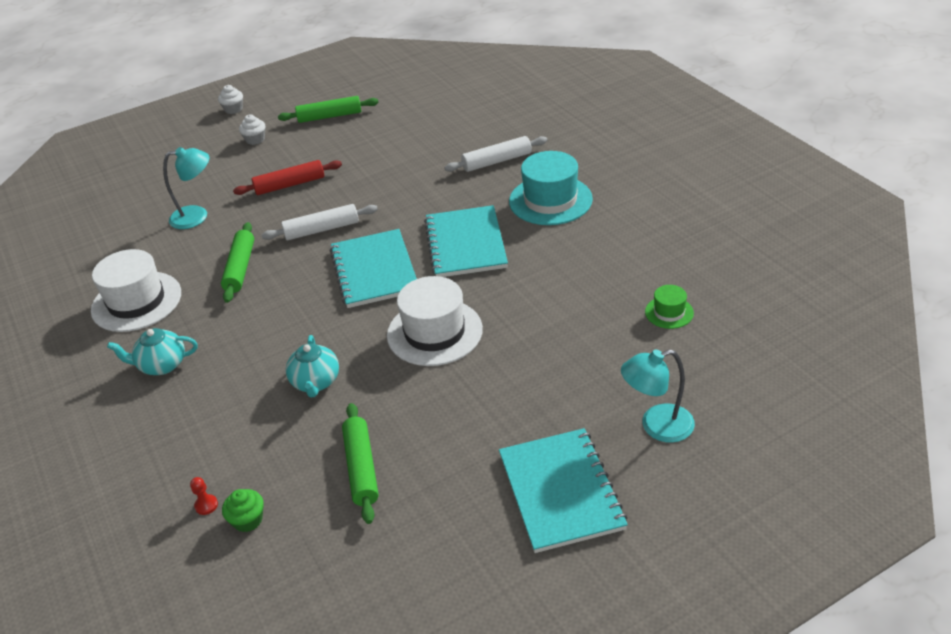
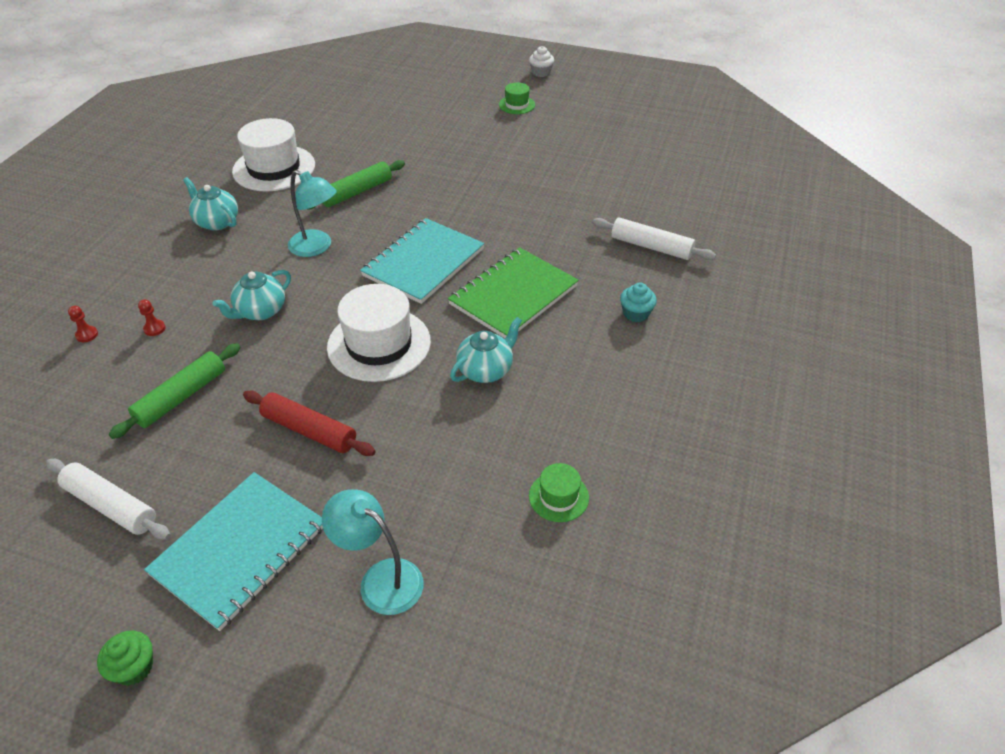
camera: 45 degrees right, 5 degrees up
(197, 216) = (395, 135): turquoise lamp -> turquoise lamp (317, 247)
(248, 520) = (84, 366): green cupcake -> green cupcake (134, 667)
(255, 139) = (517, 105): white cupcake -> green hat
(255, 456) = (154, 328): none -> red pawn
(290, 185) = (482, 155): red rolling pin -> red rolling pin (309, 430)
(322, 229) = (445, 204): white rolling pin -> white rolling pin (111, 506)
(329, 116) = (593, 121): green rolling pin -> none
(465, 244) = (513, 295): turquoise notebook -> green notebook
(523, 291) = (486, 370): none -> turquoise teapot
(550, 200) = (636, 313): turquoise hat -> turquoise cupcake

